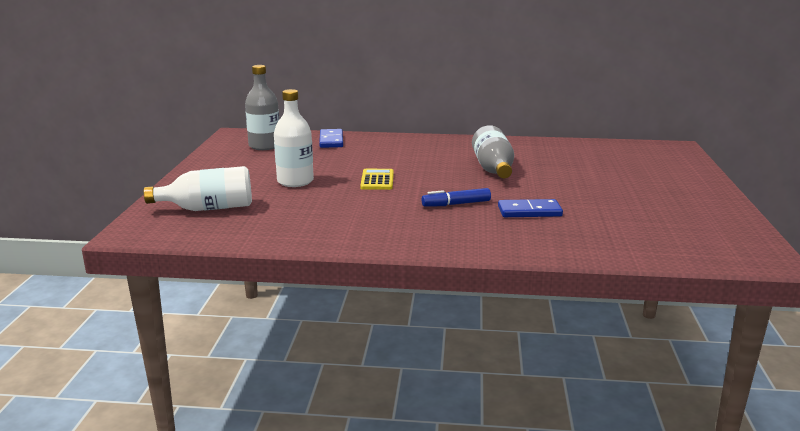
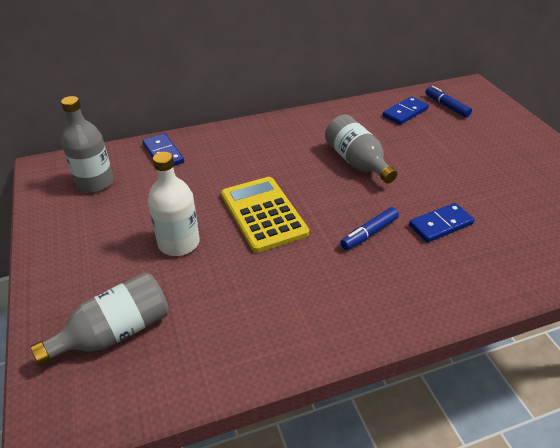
camera: 25 degrees left, 20 degrees up
(208, 208) = (115, 332): white bottle -> grey bottle
(377, 180) = (263, 214): yellow calculator -> yellow calculator, size x1.72
(578, 151) = (405, 113): none -> blue domino
(628, 154) = (446, 106): none -> blue marker

